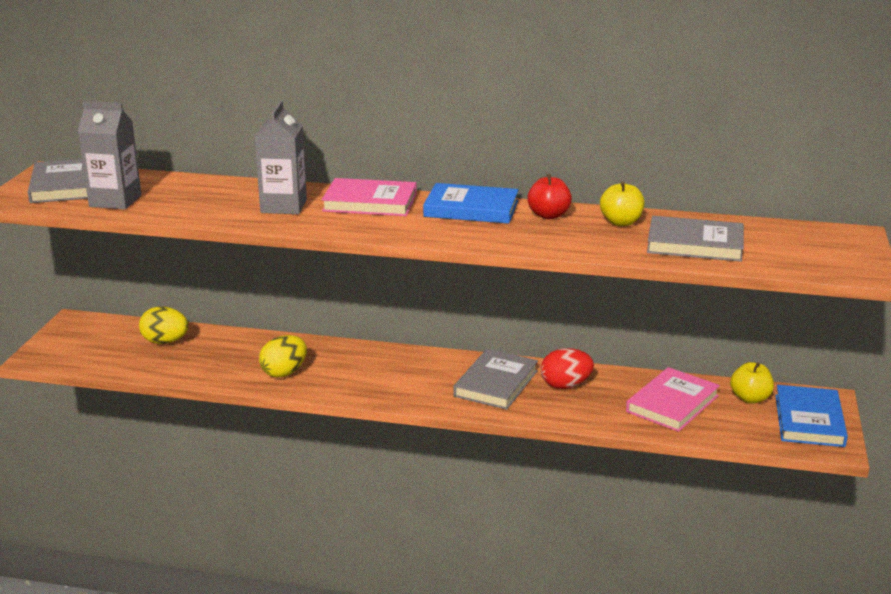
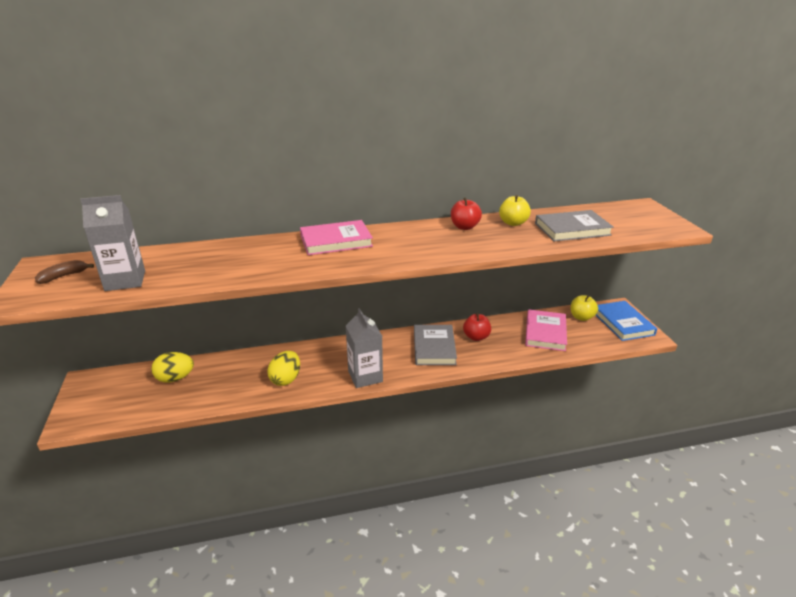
camera: 25 degrees left, 5 degrees up
(62, 186) = (63, 276): grey book -> brown banana
(283, 206) = (274, 257): grey carton -> grey carton (365, 376)
(471, 209) = (410, 232): blue book -> none
(565, 385) = (476, 337): red egg -> red apple

